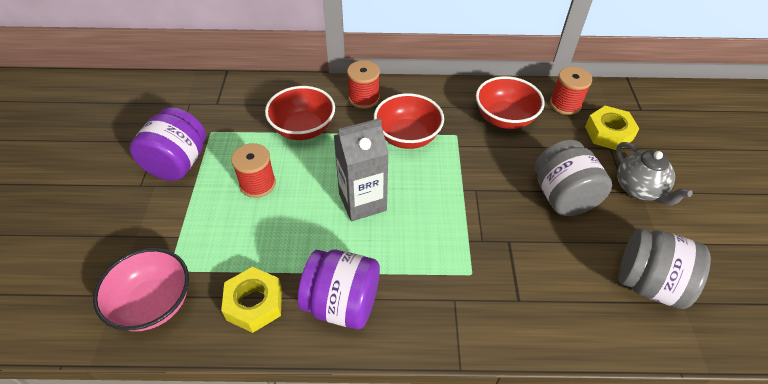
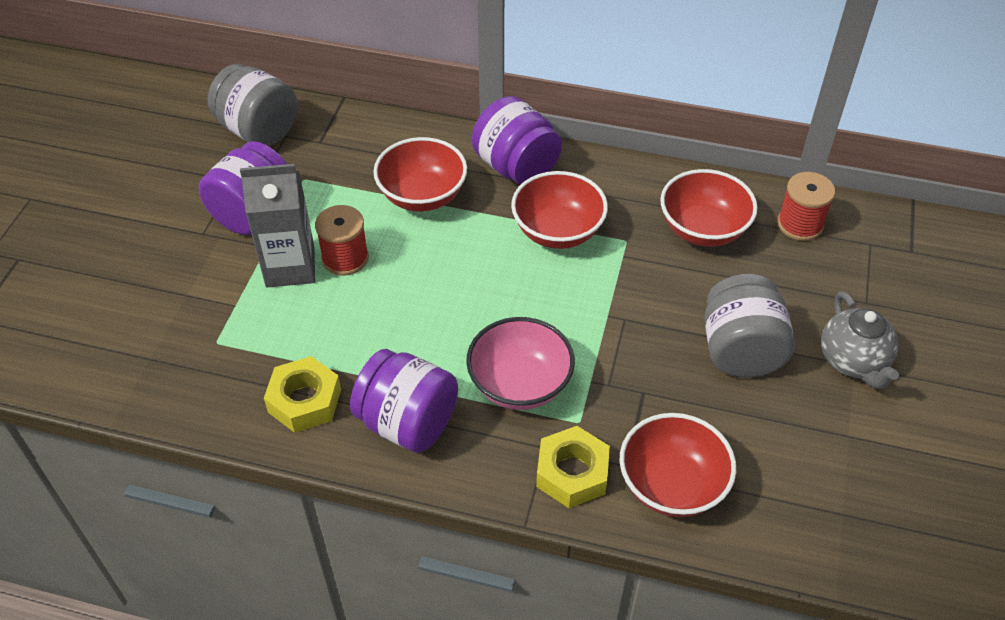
camera: 15 degrees right, 0 degrees up
(153, 303) = (191, 376): pink bowl -> pink bowl (520, 384)
(362, 202) = (470, 306): grey carton -> grey carton (290, 267)
(364, 98) = (516, 167): red spool -> purple jar
(556, 308) = (672, 485): none -> red bowl
(608, 133) = (845, 277): yellow nut -> yellow nut (572, 473)
(648, 283) = (808, 482): grey jar -> grey jar (258, 130)

